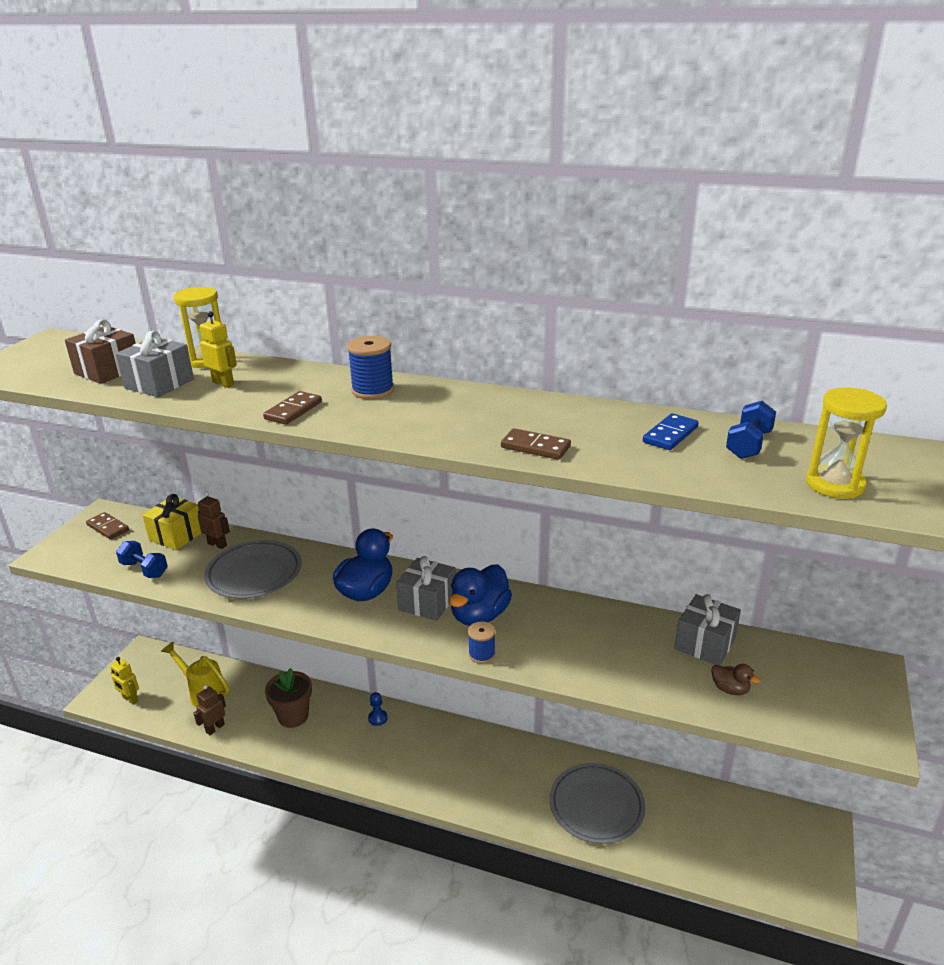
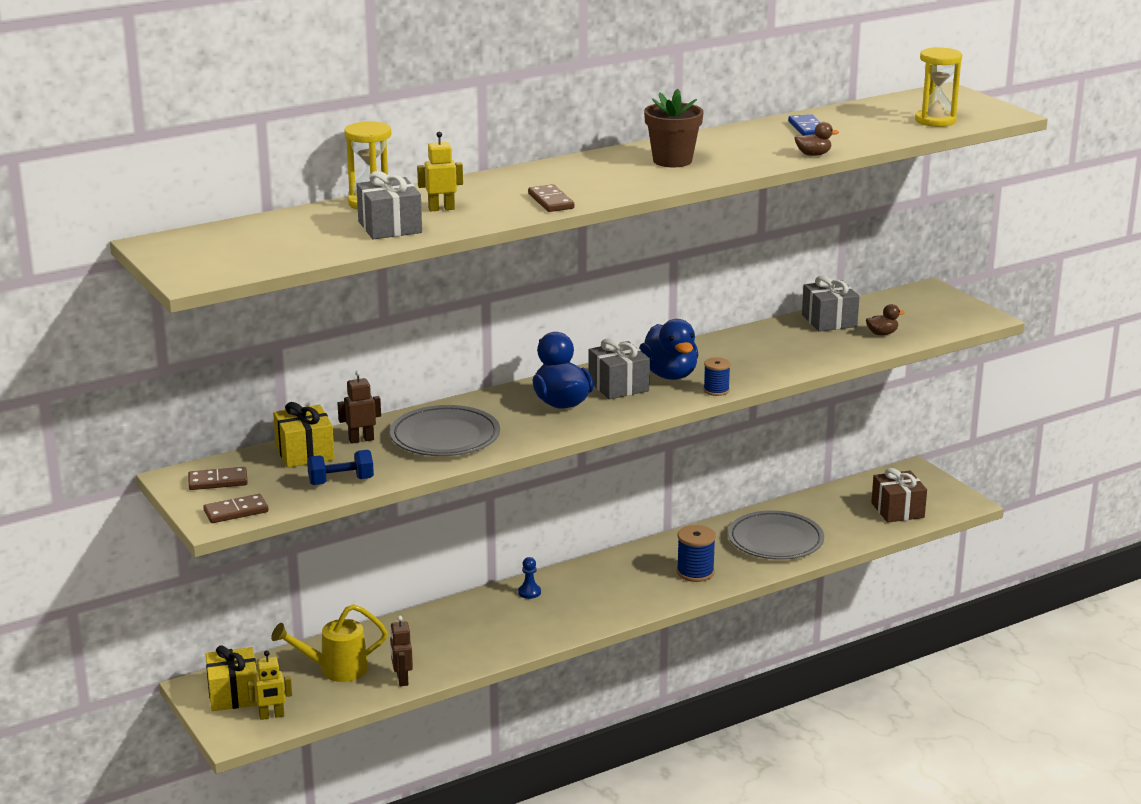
camera: 50 degrees left, 5 degrees down
(108, 371) = (311, 238): brown gift -> brown gift (897, 510)
(144, 670) = (233, 694): none -> yellow gift
(293, 716) = (455, 633): brown flower pot -> brown flower pot (672, 161)
(373, 390) = (565, 173): blue spool -> blue spool (695, 572)
(535, 447) = (756, 161): brown domino -> brown domino (236, 511)
(602, 465) = (813, 155): none -> brown duck
(748, 445) = (857, 119): blue dumbbell -> none

